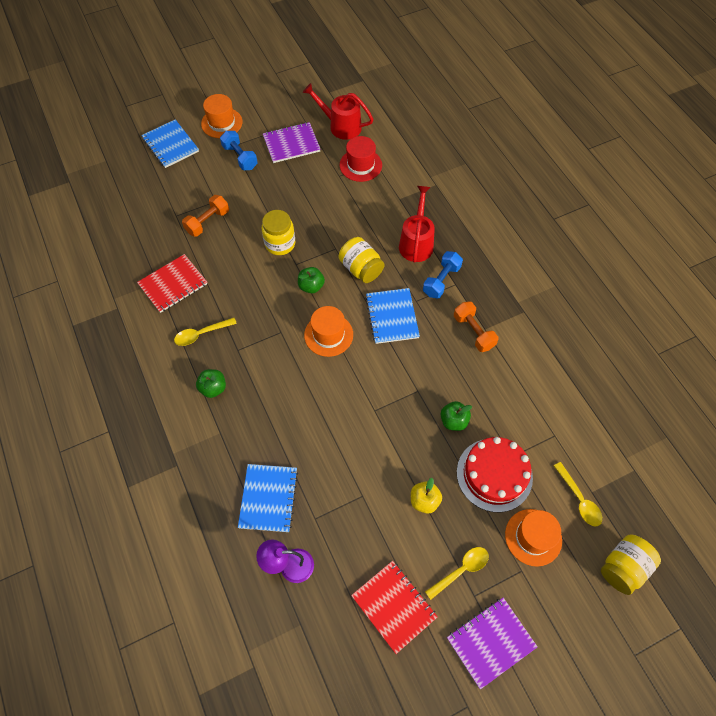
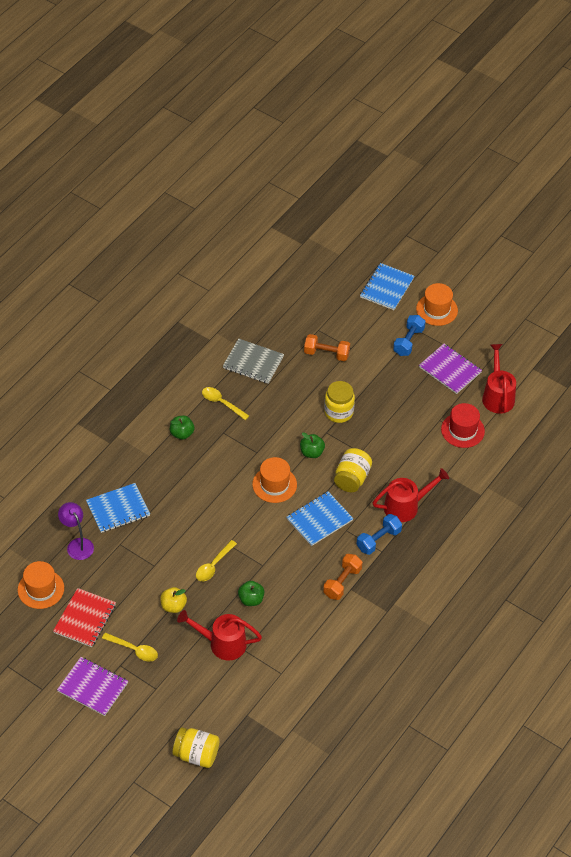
camera: 60 degrees right, 10 degrees down
(173, 284) = (253, 362): red notebook -> grey notebook
(441, 280) = (378, 540): blue dumbbell -> blue dumbbell turned 45 degrees counterclockwise
(494, 474) = (222, 643): red cake -> red watering can
(533, 537) = (186, 687): orange hat -> orange hat (41, 589)
(579, 499) = (235, 708): yellow spoon -> yellow spoon (213, 565)

